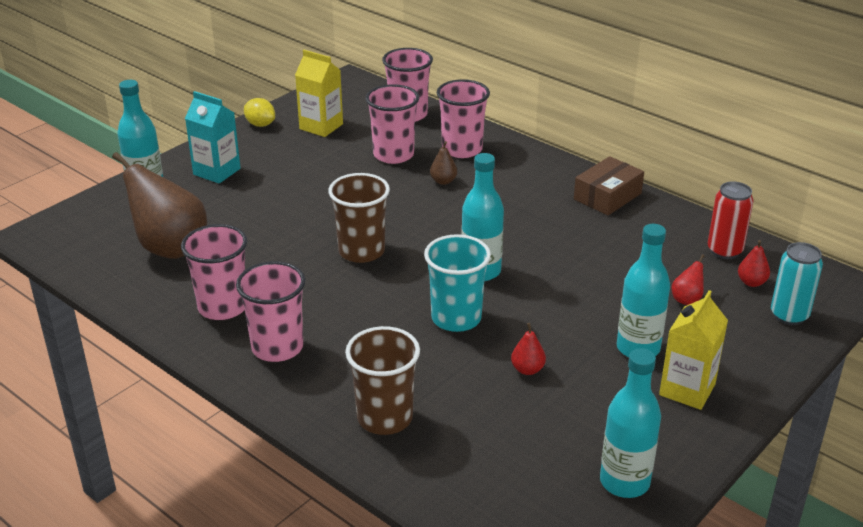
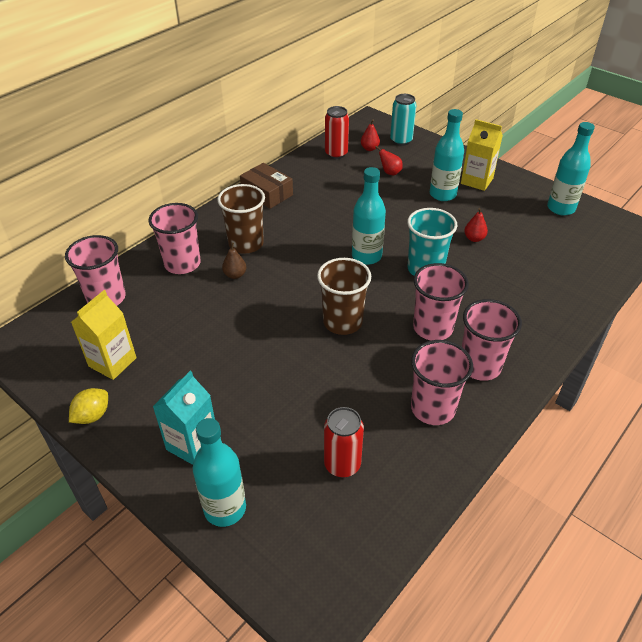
camera: 90 degrees left, 10 degrees up
(170, 248) = (342, 464): brown pear -> red can
(385, 417) = (541, 302): brown cup -> brown cup (246, 244)
(393, 155) = (183, 306): pink cup -> pink cup (433, 328)

